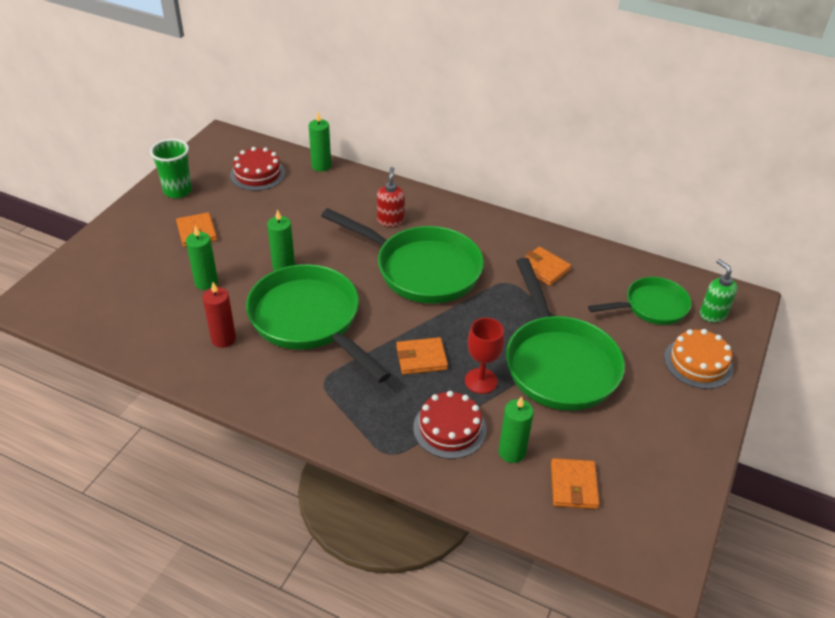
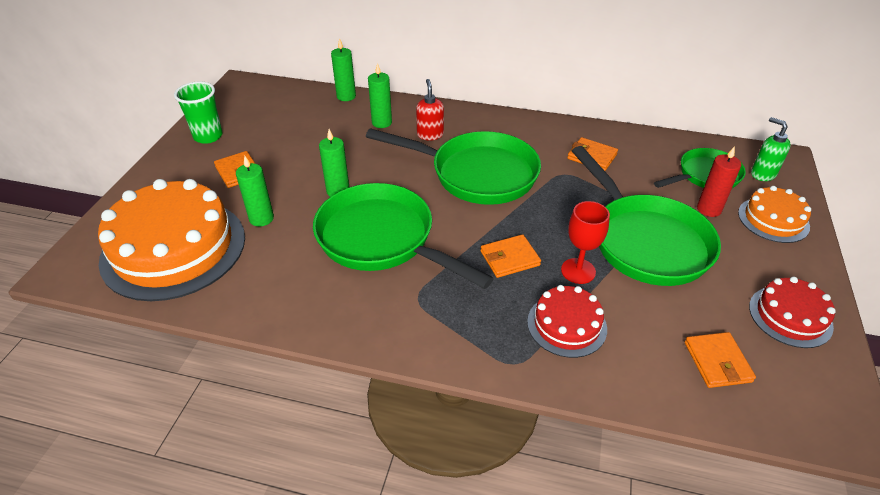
camera: 10 degrees left, 0 degrees up
(122, 298) = (174, 248): none -> orange cake
(223, 339) = (296, 272): red candle -> red candle (709, 209)
(257, 174) = (285, 111): red cake -> red cake (790, 316)
(512, 452) = (640, 338): green candle -> green candle (382, 122)

